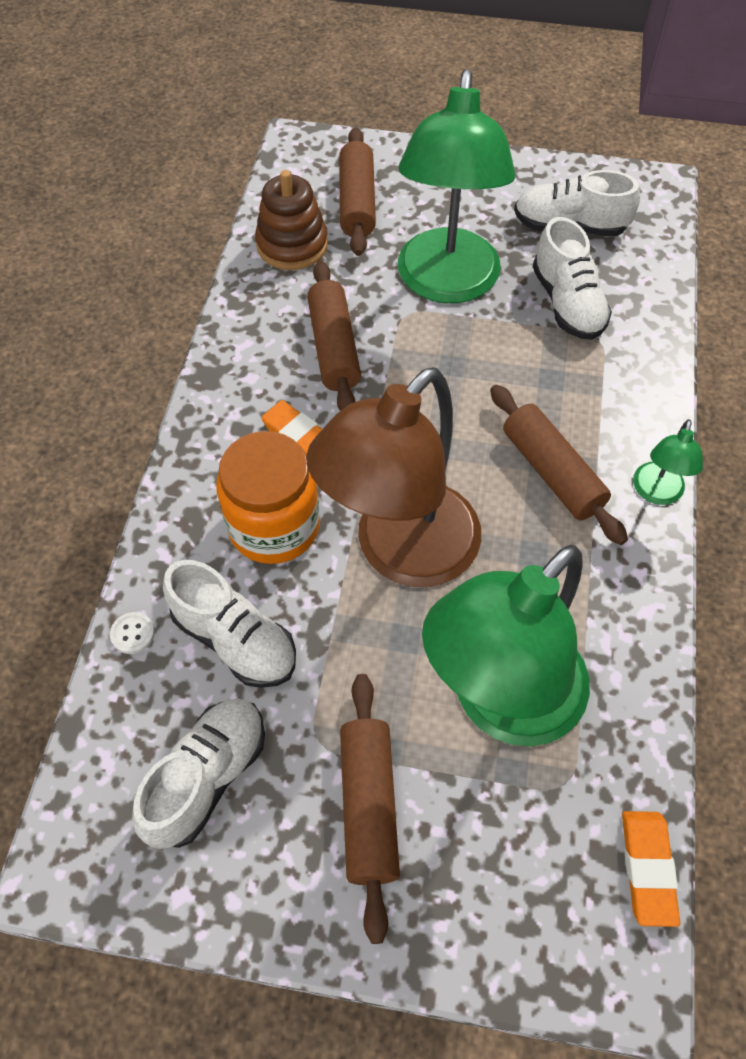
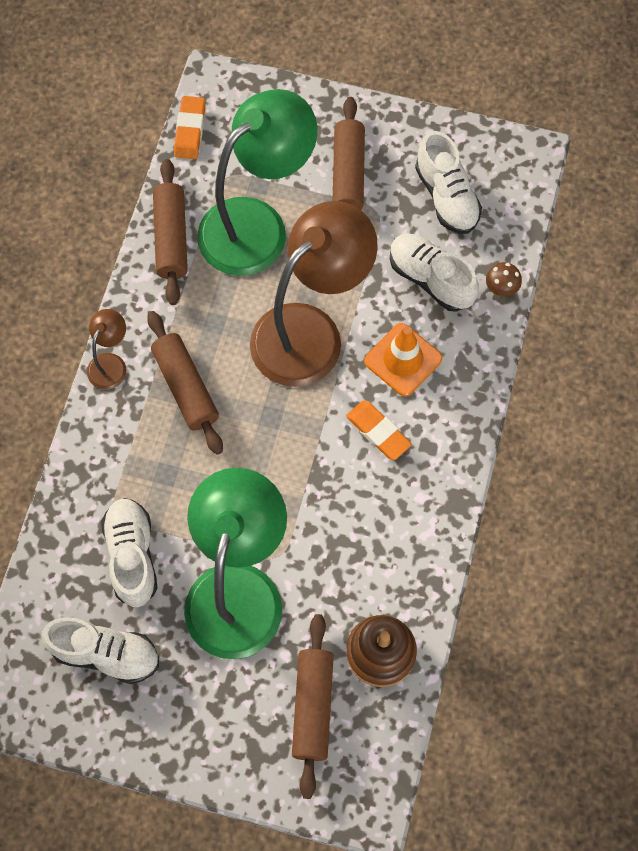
camera: 175 degrees left, 10 degrees up
(132, 634) = (501, 288): white button -> brown mushroom
(207, 777) = (446, 197): white shoe -> white shoe turned 60 degrees counterclockwise
(274, 526) = (403, 360): orange jar -> orange traffic cone
(333, 347) = (348, 523): brown rolling pin -> brown rolling pin (171, 238)
(656, 493) = (110, 363): green lamp -> brown lamp

